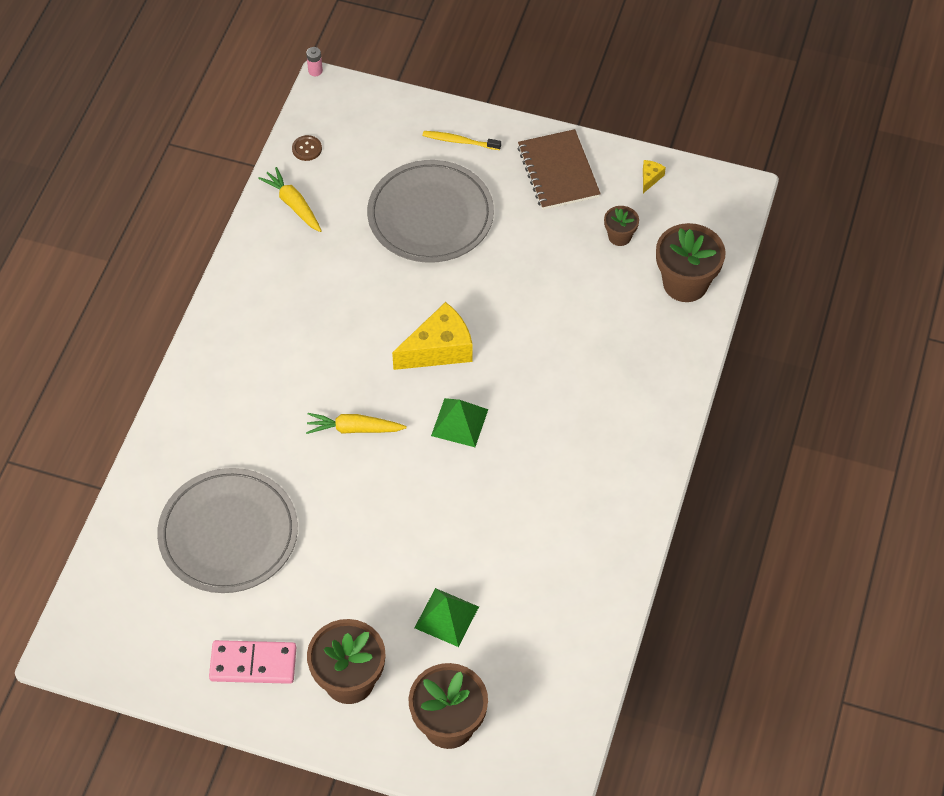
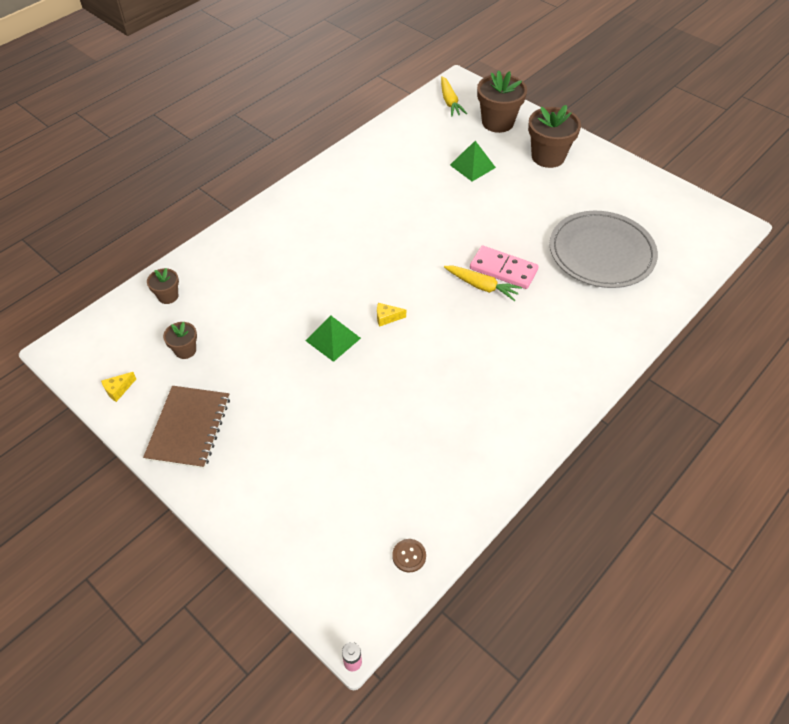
camera: 155 degrees left, 5 degrees down
(253, 664) = (606, 181): pink domino -> pink domino (503, 269)
(293, 204) = (450, 496): yellow carrot -> yellow carrot (450, 102)
(430, 215) = (328, 432): grey plate -> none
(439, 349) = (387, 318): yellow cheese -> yellow cheese, size x0.43
(459, 422) = (401, 264): green pyramid -> green pyramid (333, 339)
(460, 141) = (254, 498): yellow toothbrush -> none
(685, 283) = (168, 296): brown flower pot -> brown flower pot, size x0.52

